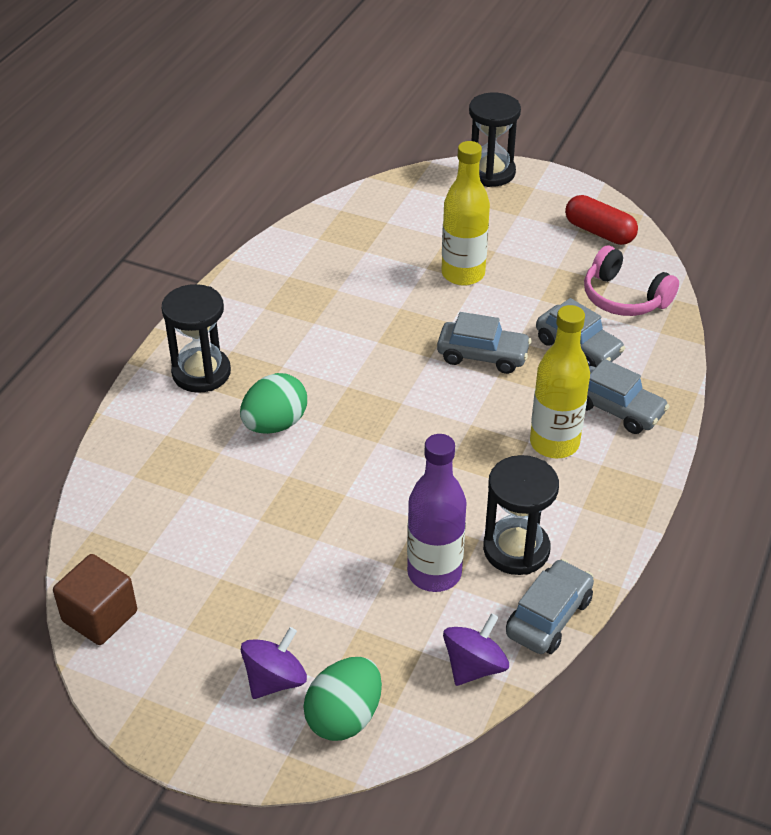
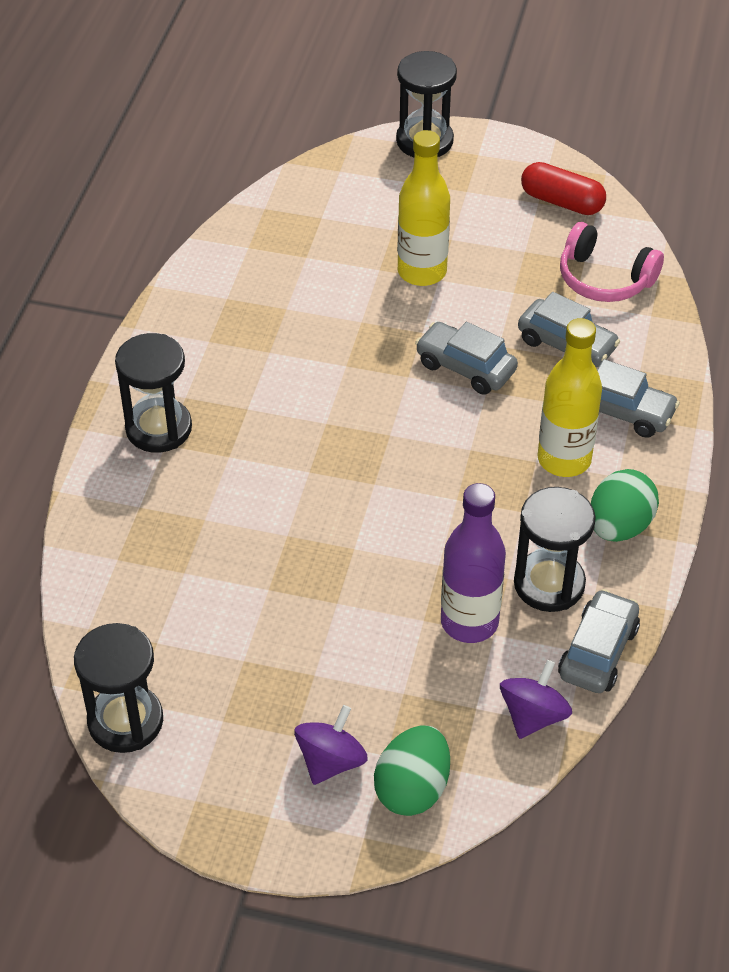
camera: 10 degrees left, 5 degrees up
(100, 616) = (125, 721): brown cube -> black hourglass
(275, 424) = (257, 478): green egg -> green egg (619, 526)
(482, 355) = (465, 367): grey car -> grey car turned 150 degrees counterclockwise

